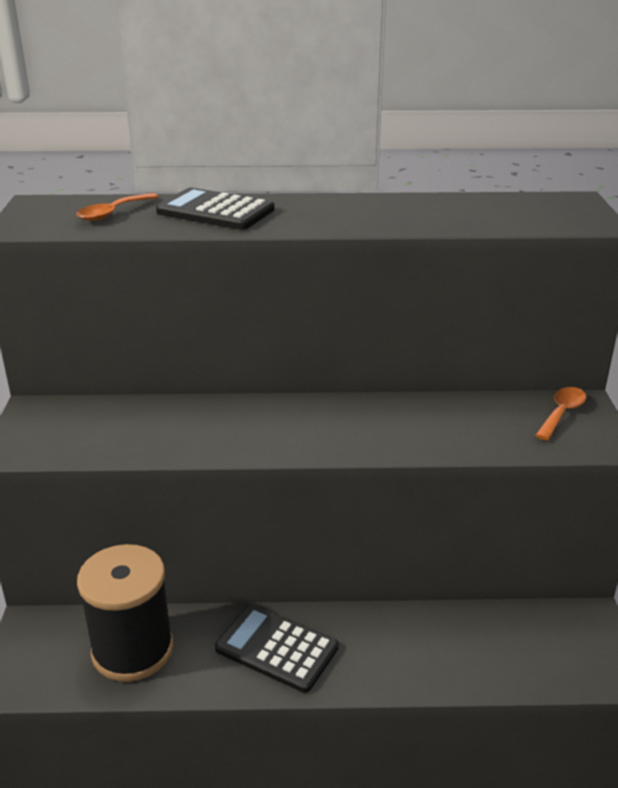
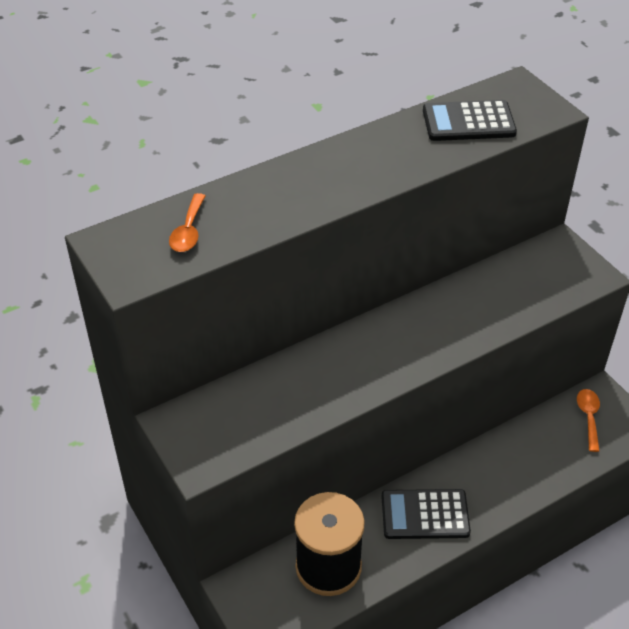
camera: 30 degrees left, 15 degrees up
(215, 211) = (270, 197): black calculator -> black calculator (468, 122)
(562, 413) = (553, 258): orange spoon -> orange spoon (588, 417)

